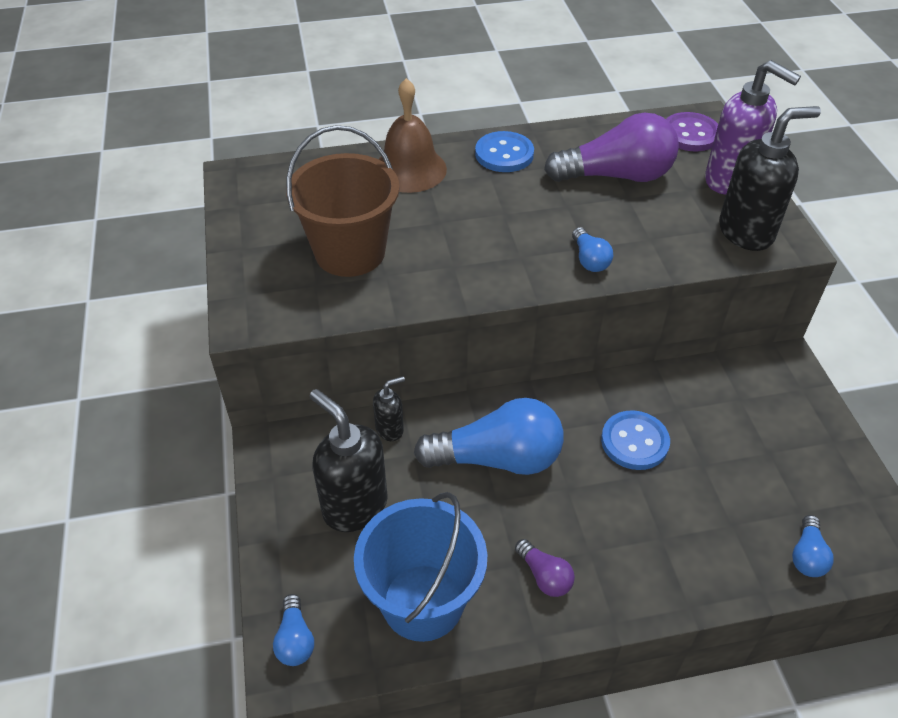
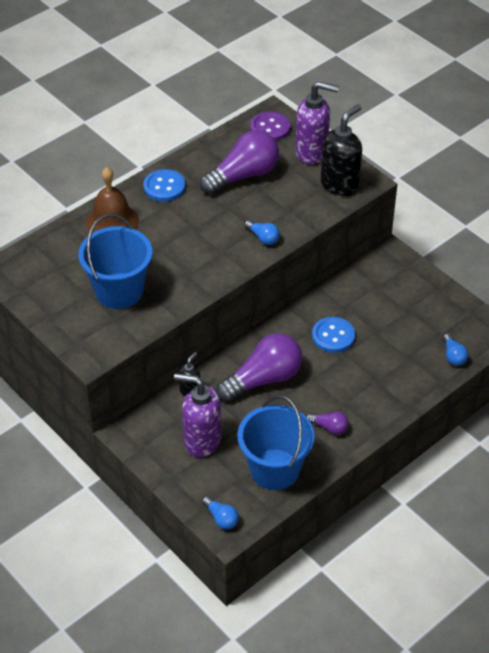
camera: 30 degrees left, 0 degrees up
(350, 252) = (119, 291): brown bucket -> blue bucket
(354, 506) = (201, 440): black soap dispenser -> purple soap dispenser
(497, 458) = (263, 379): blue light bulb -> purple light bulb

